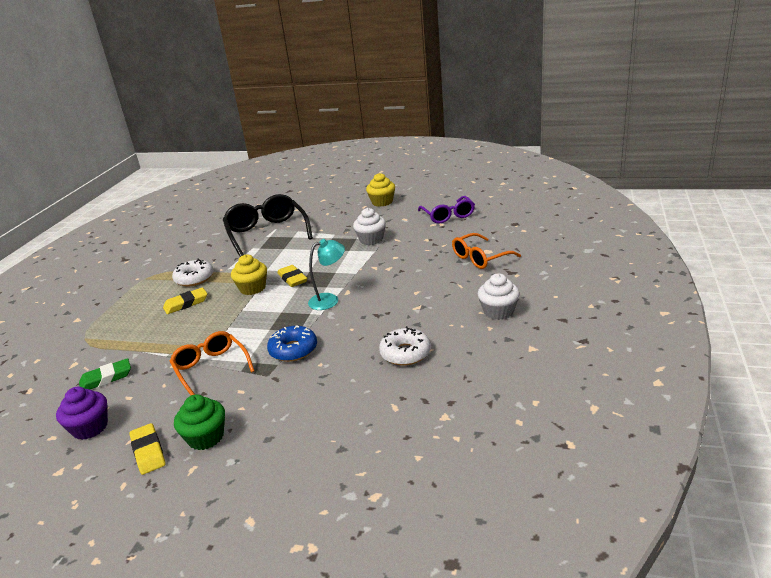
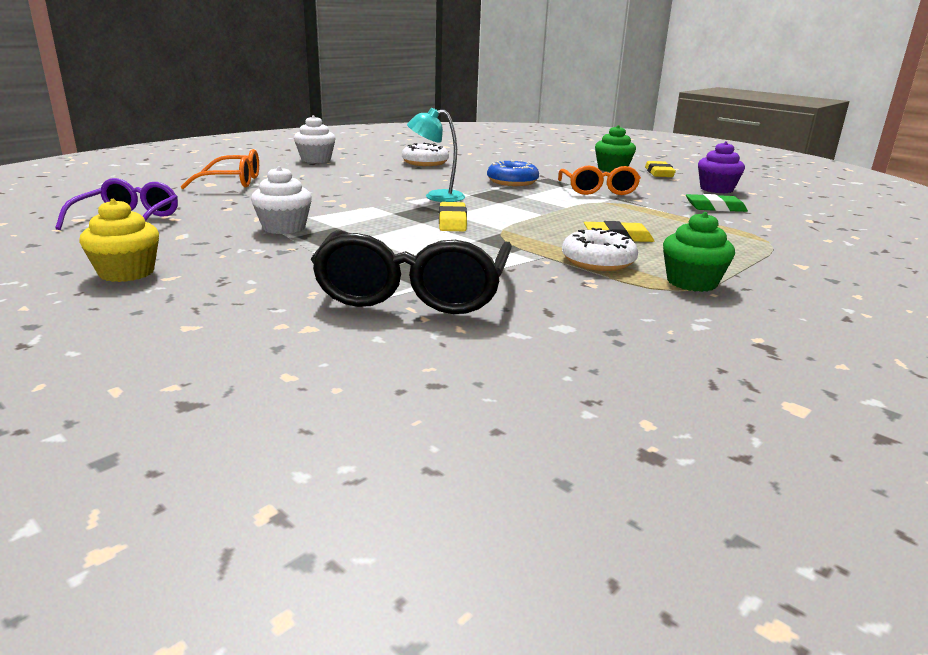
camera: 155 degrees left, 5 degrees down
(146, 282) = (692, 282): none -> green cupcake
(252, 288) = (514, 227): yellow cupcake -> none

